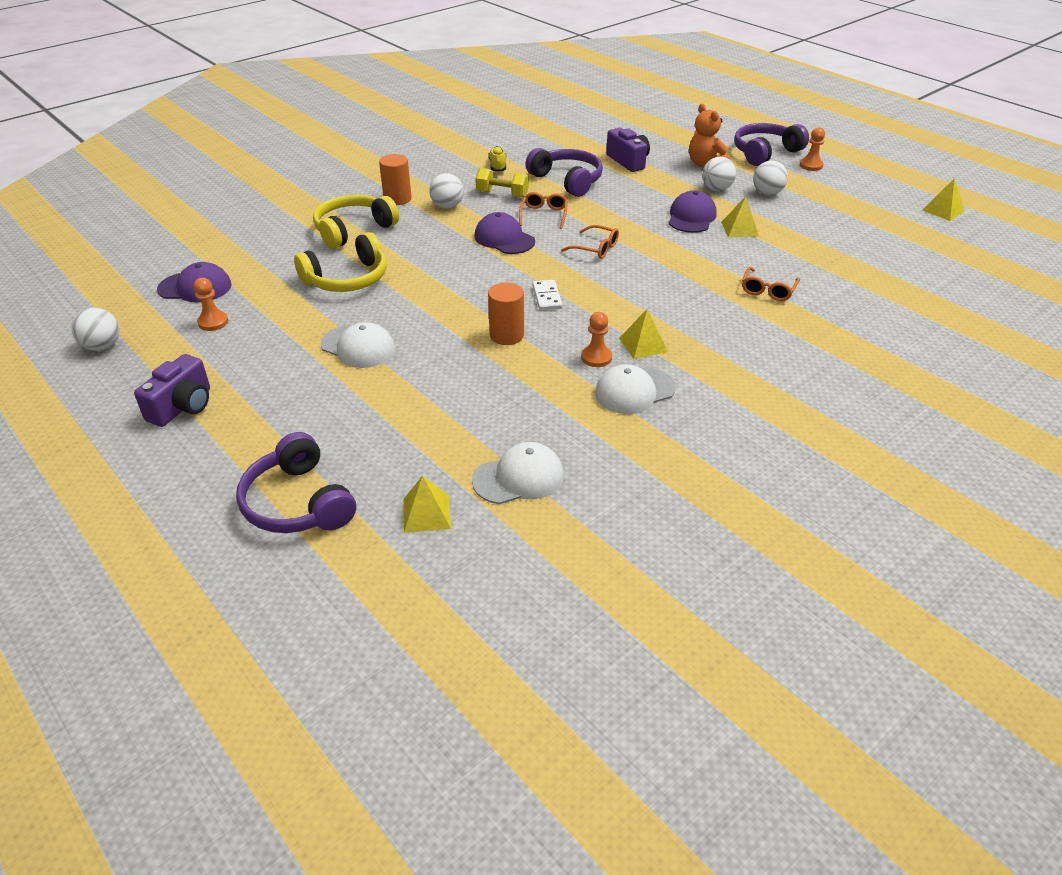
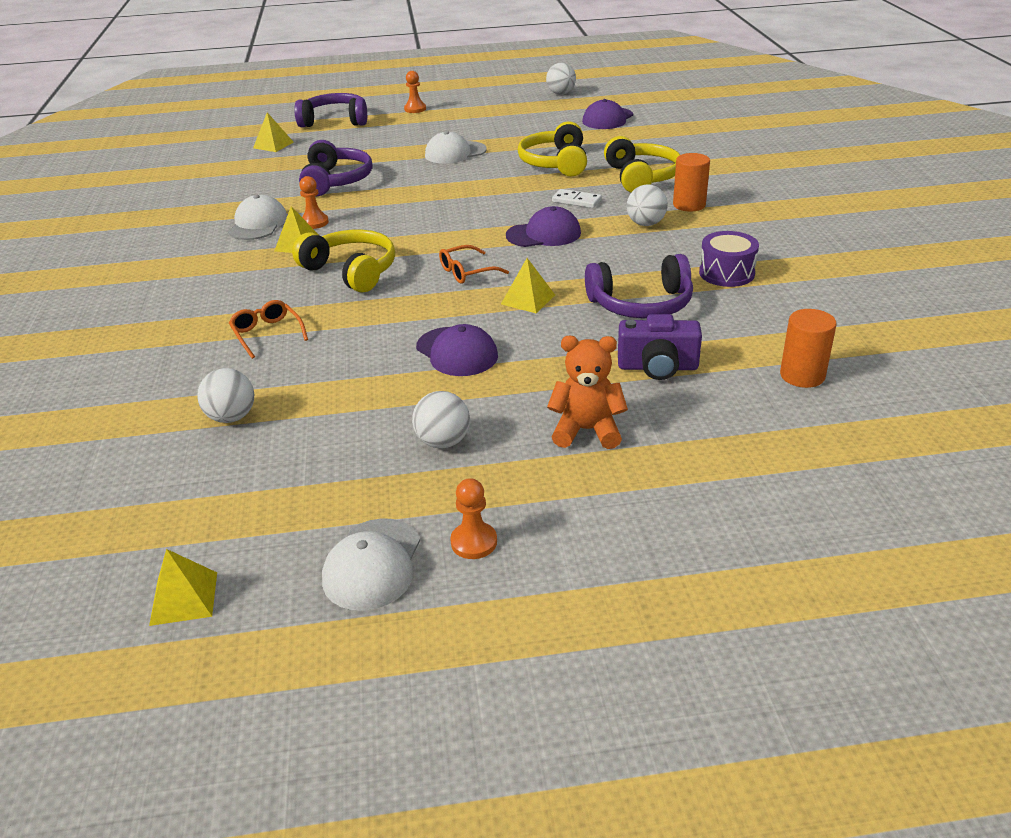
camera: 125 degrees right, 5 degrees down
(183, 406) = (463, 106): purple camera -> none
(213, 322) = (550, 119): orange pawn -> orange pawn (415, 109)
(498, 166) = (726, 273): yellow shoe -> purple drum
(502, 194) = (644, 257): yellow dumbbell -> none
(506, 335) = (393, 199): orange cylinder -> orange cylinder (802, 375)
(518, 477) = (254, 170): white cap -> white cap (372, 564)
(544, 215) = (569, 266): orange glasses -> none
(547, 297) = (419, 227): white domino -> white domino (576, 201)
(651, 296) = (351, 271): none -> yellow headphones
(716, 189) = (502, 403): white ball -> white ball (231, 417)
(739, 229) = (390, 373): yellow pyramid -> yellow pyramid (528, 299)
(765, 152) = (569, 516): purple headphones -> purple headphones (336, 181)

